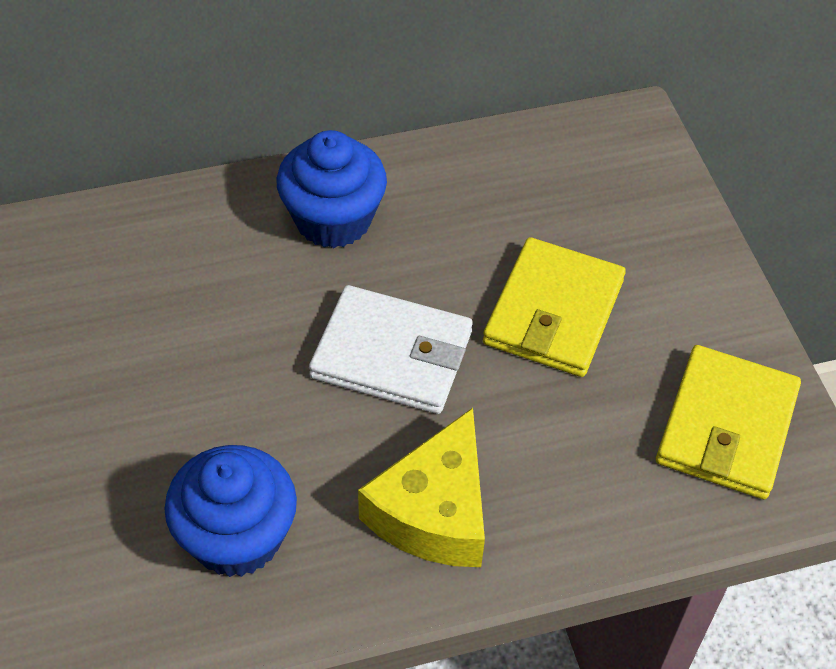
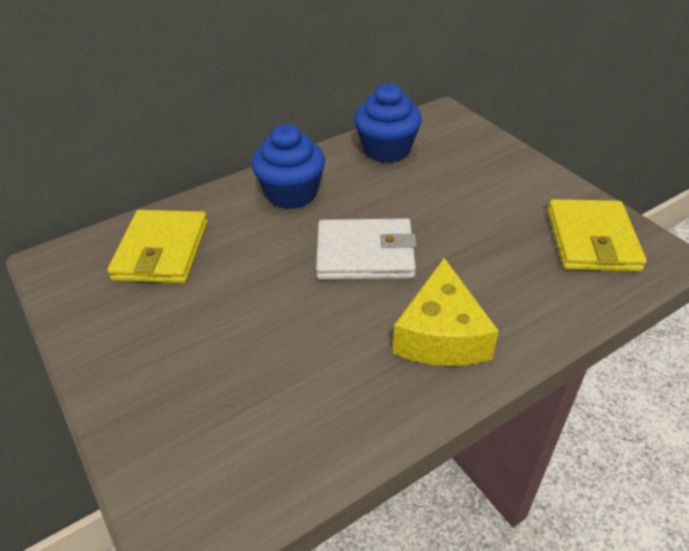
camera: 15 degrees left, 10 degrees down
(237, 537) = (311, 389): blue cupcake -> blue cupcake (386, 150)
(554, 312) = (453, 208): yellow wallet -> yellow wallet (162, 250)

